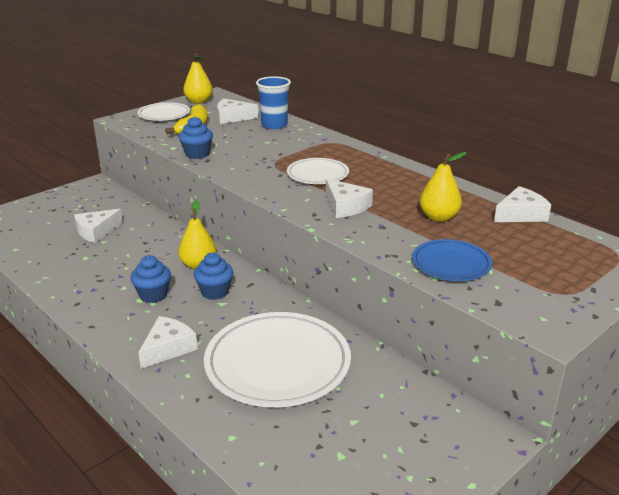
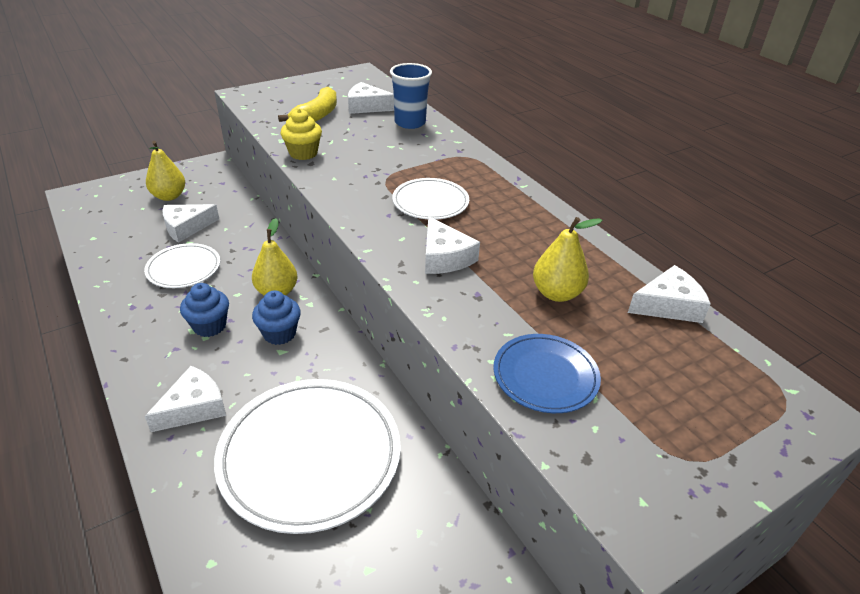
camera: 10 degrees right, 10 degrees up
(164, 114) = (293, 93): white plate -> white plate (184, 269)
(197, 154) = (303, 153): blue cupcake -> yellow cupcake
(199, 102) = (339, 80): yellow pear -> yellow pear (169, 196)

